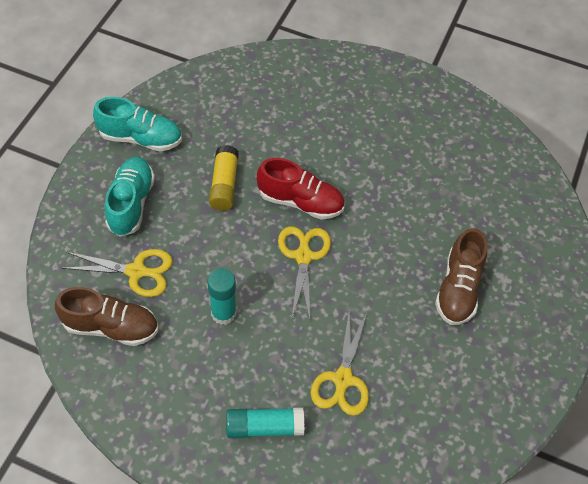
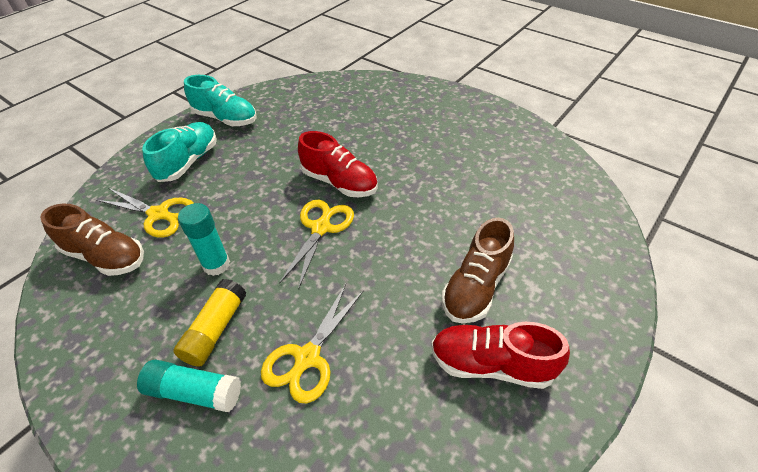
camera: 20 degrees right, 10 degrees down
(224, 185) = (276, 160): yellow glue stick -> yellow glue stick (215, 329)
(486, 352) = (491, 364): none -> red shoe

